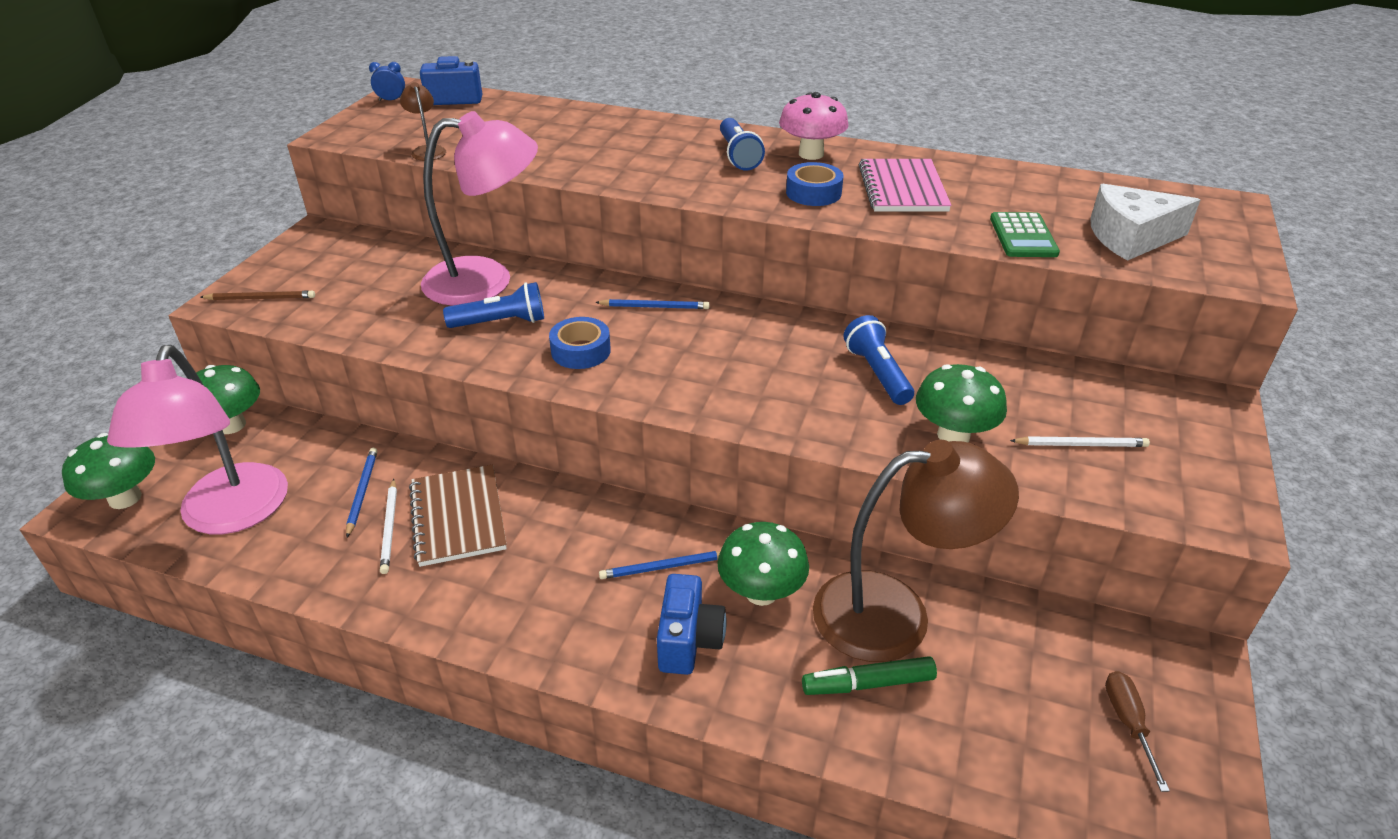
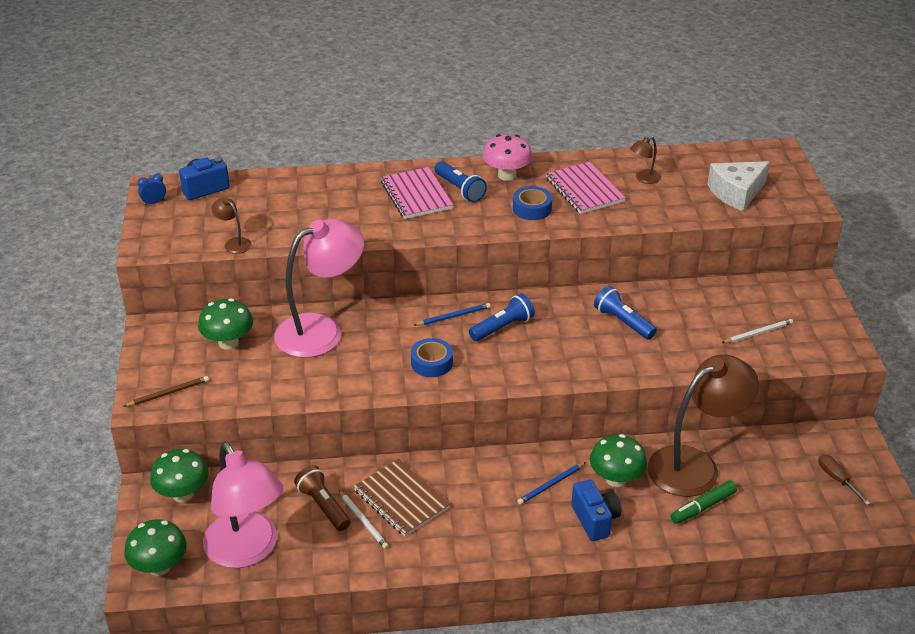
camera: 25 degrees left, 0 degrees up
(362, 492) = (323, 506): blue pencil -> brown flashlight
(501, 322) = (361, 358): blue flashlight -> blue flashlight (503, 327)
(680, 150) = (416, 195): none -> pink notebook
(953, 435) = (689, 349): green mushroom -> green mushroom (228, 342)
(997, 194) = (644, 179): none -> brown lamp
(1023, 236) = (677, 209): green calculator -> none

